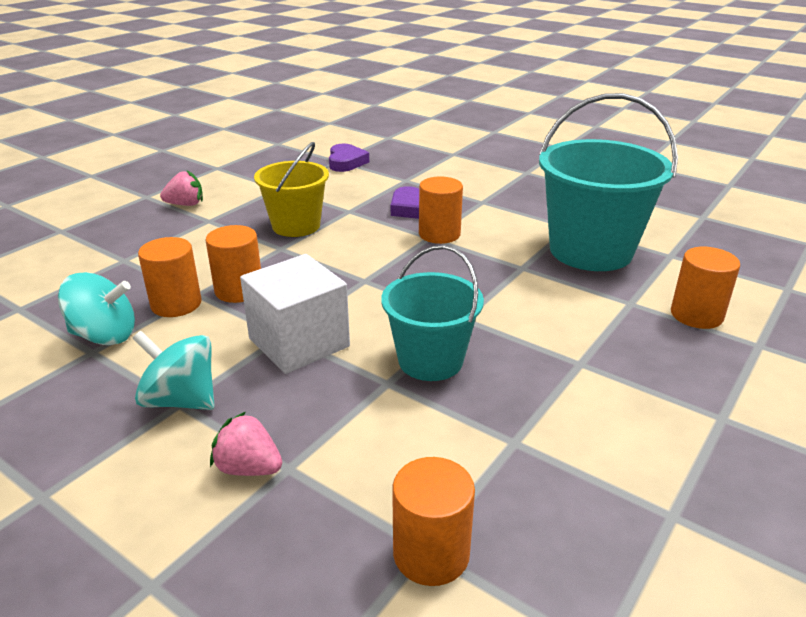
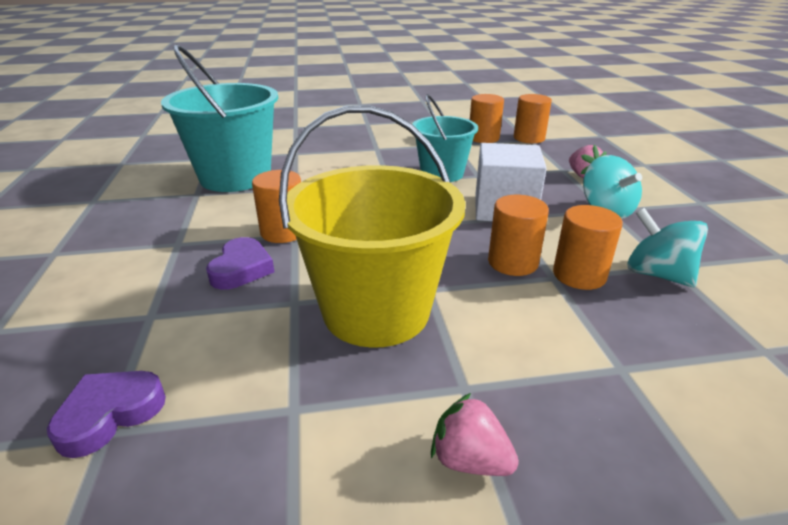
camera: 135 degrees left, 0 degrees up
(296, 226) = (376, 311): yellow bucket -> yellow bucket, size x1.60
(696, 315) = (285, 140): orange cylinder -> orange cylinder (483, 138)

